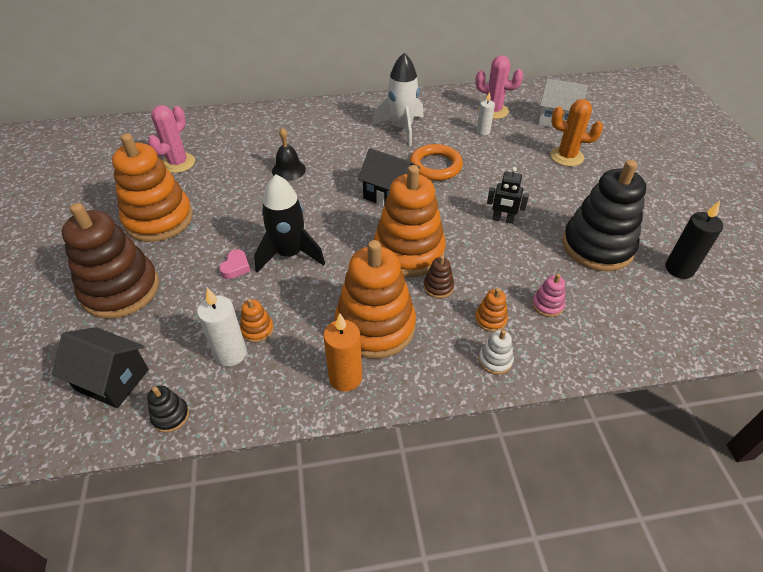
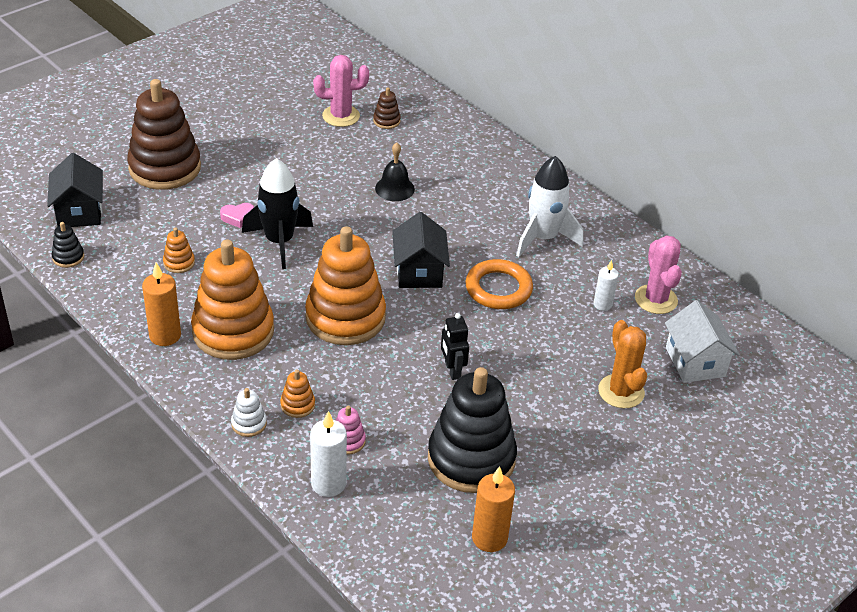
camera: 55 degrees right, 5 degrees down
(159, 219) = (258, 144): orange stacking toy -> none
(230, 353) = (144, 260): white candle -> white candle (328, 484)
(438, 287) = (313, 355): brown stacking toy -> brown stacking toy (386, 121)
(679, 269) = (489, 538): black candle -> orange candle

